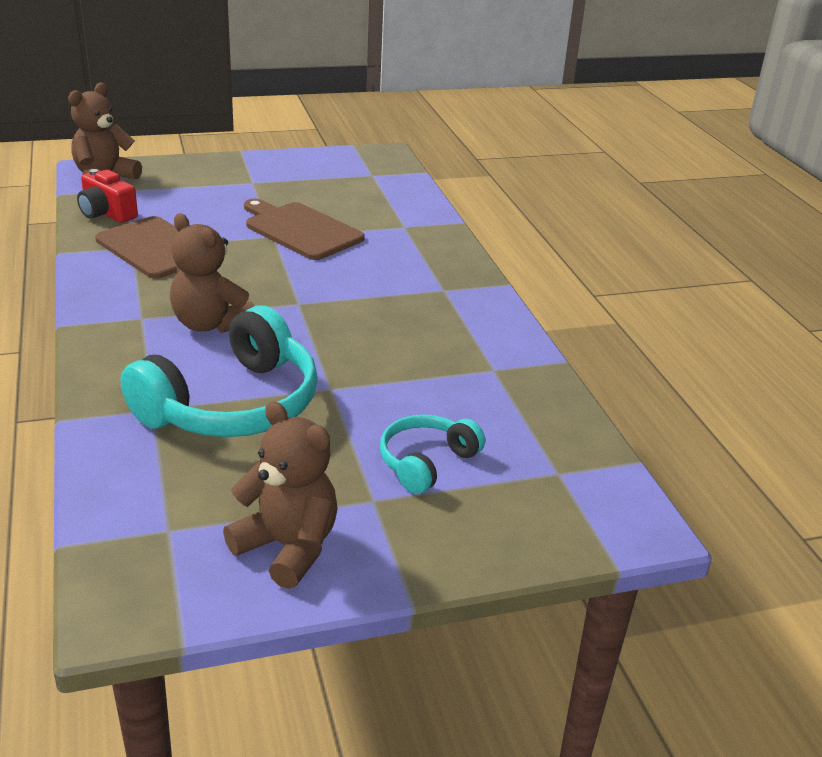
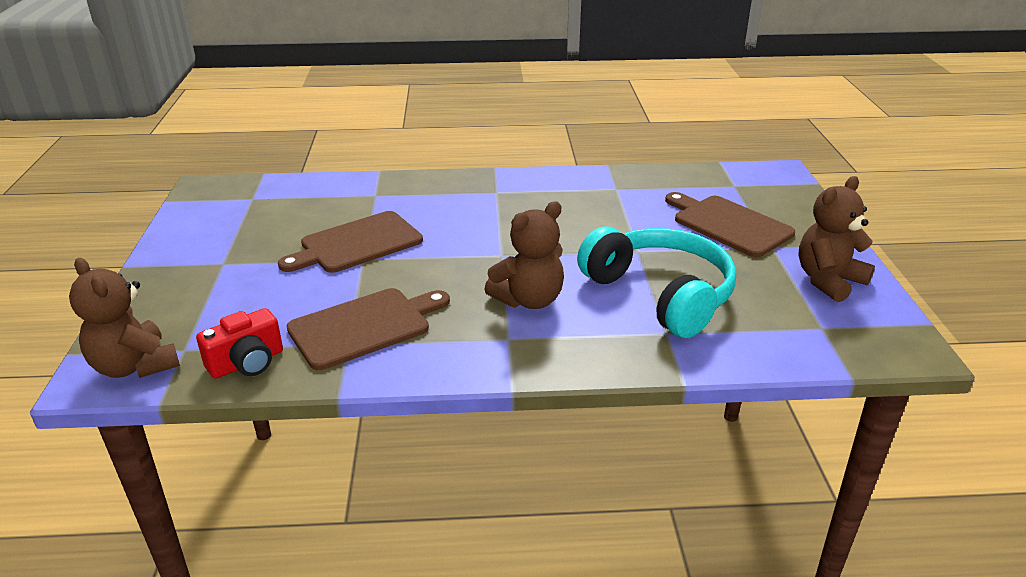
camera: 75 degrees left, 0 degrees up
(426, 462) = (728, 224): turquoise headphones -> brown cutting board

